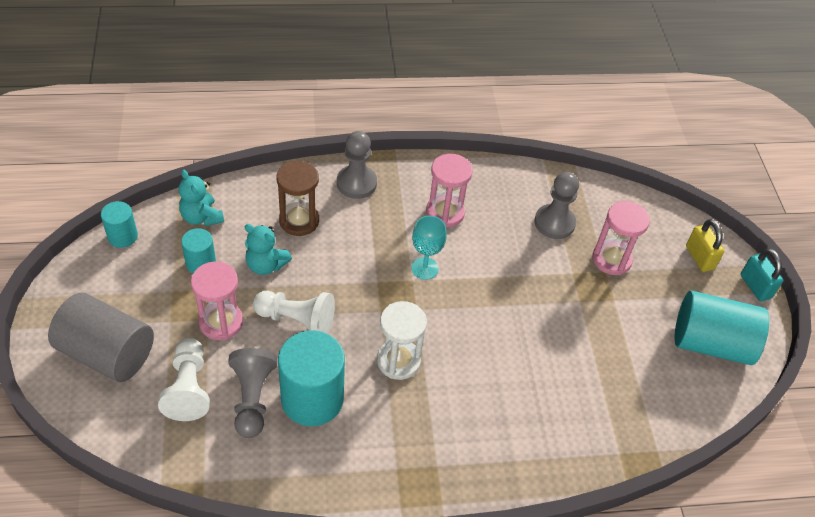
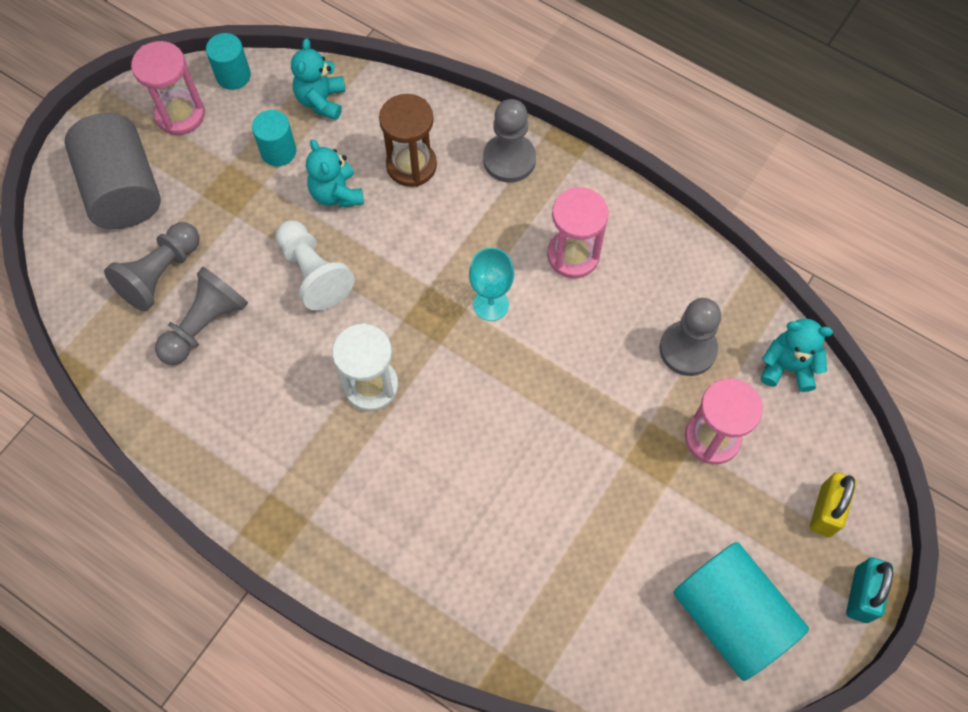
camera: 45 degrees right, 15 degrees up
(188, 388) = (160, 274): white pawn -> grey pawn
(221, 322) = (244, 227): pink hourglass -> pink hourglass (180, 114)
(312, 399) = (256, 365): turquoise cylinder -> none
(611, 199) = (787, 367): none -> turquoise teddy bear

